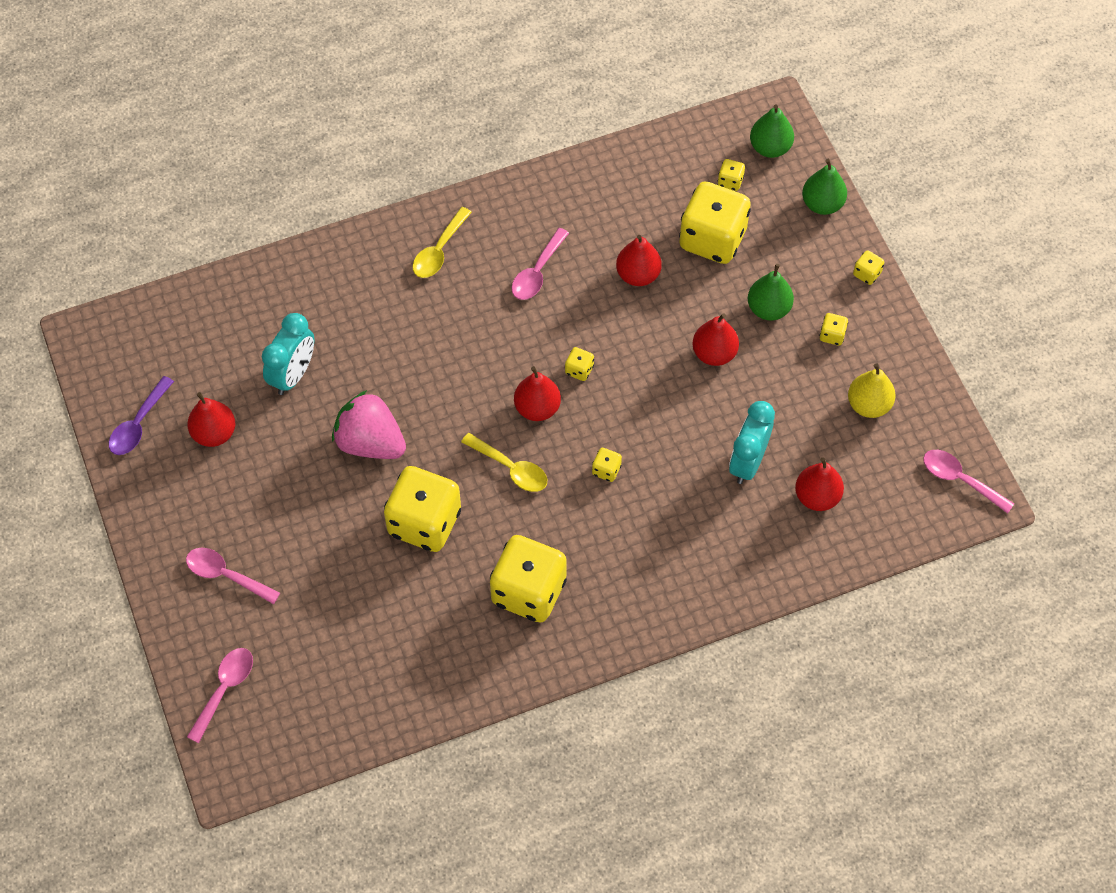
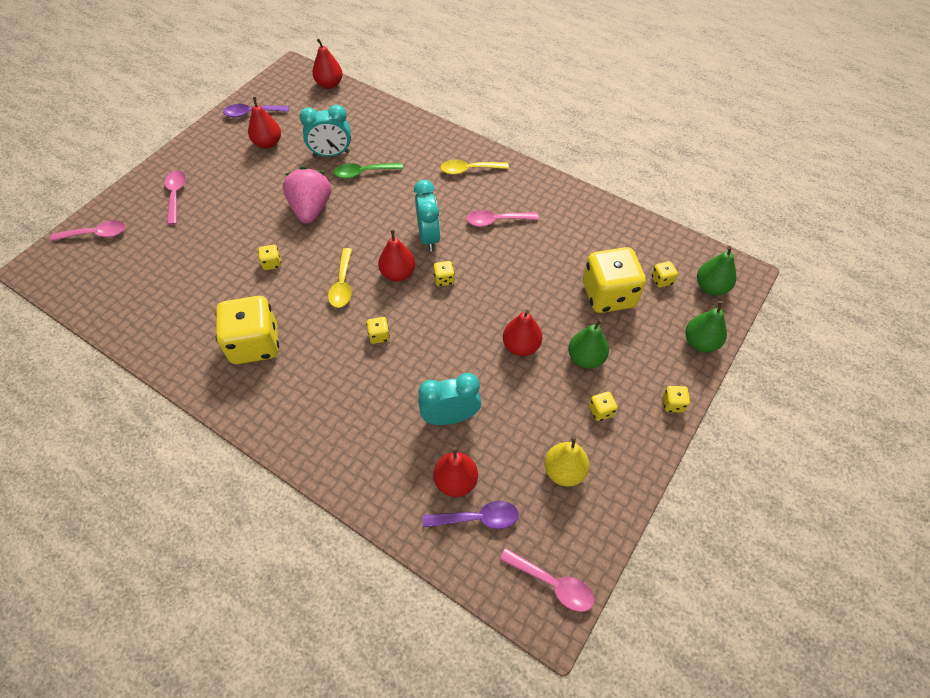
camera: 55 degrees right, 5 degrees down
(354, 358) = (363, 173): none -> green spoon
(424, 522) = (272, 263): yellow dice -> yellow dice, size x0.40
(508, 350) = (428, 237): none -> turquoise clock
(638, 275) = (542, 271): red pear -> red pear (329, 84)
(864, 500) = (477, 518): none -> purple spoon
(960, 479) = (553, 584): pink spoon -> pink spoon turned 120 degrees clockwise

